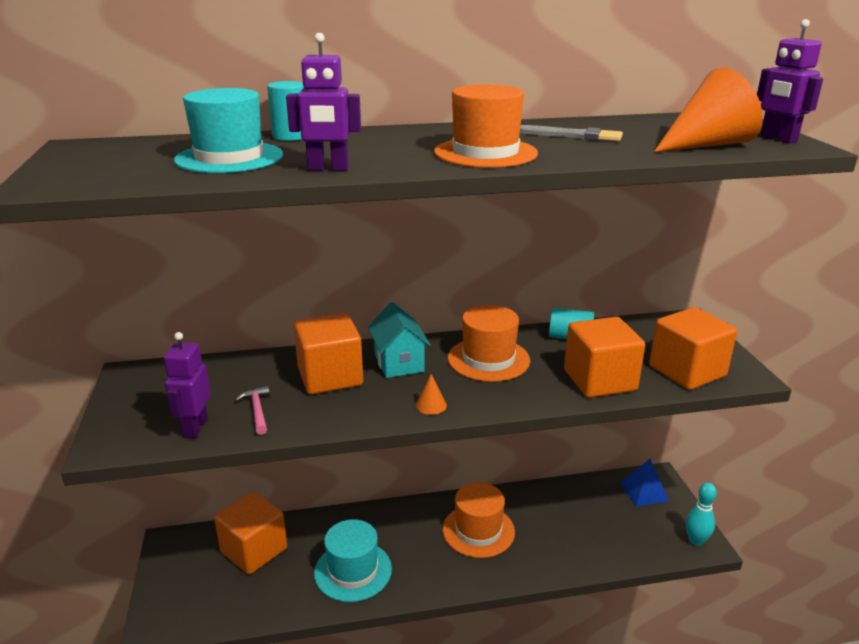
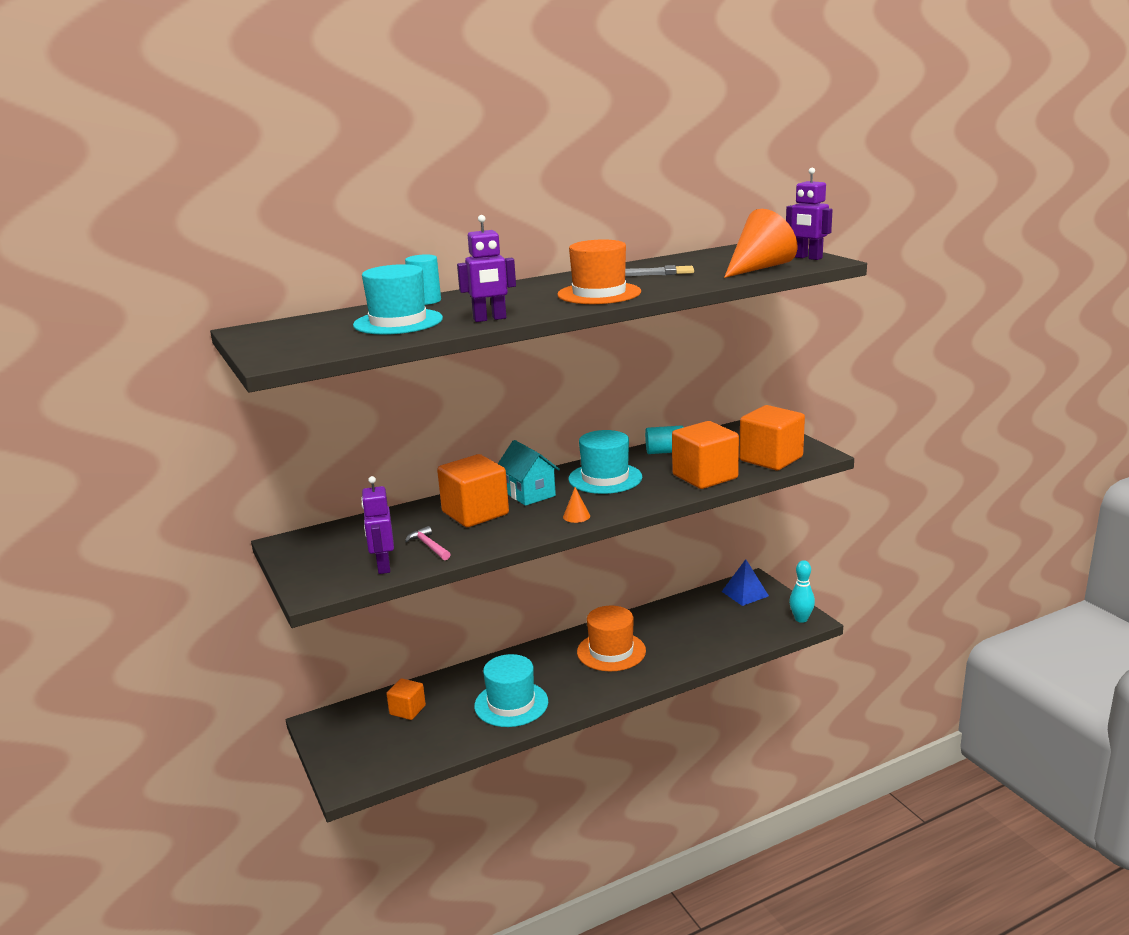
camera: 15 degrees left, 5 degrees down
(254, 550) = (407, 710): orange cube -> orange cube, size x0.56
(488, 359) = (605, 478): orange hat -> turquoise hat

